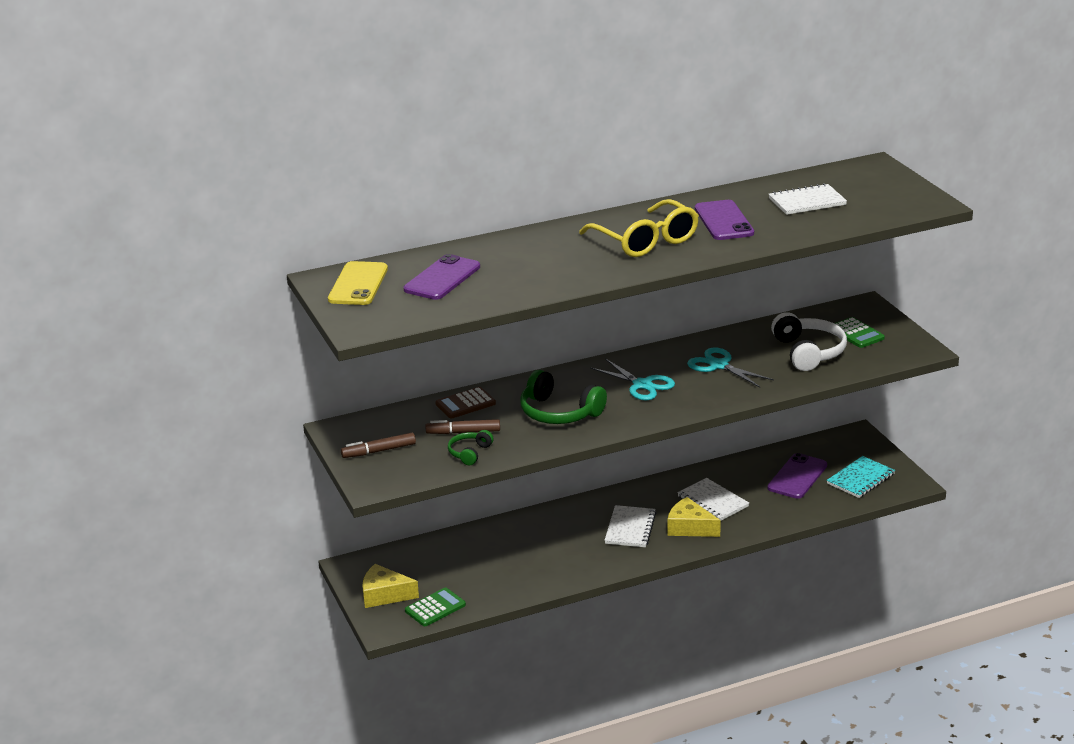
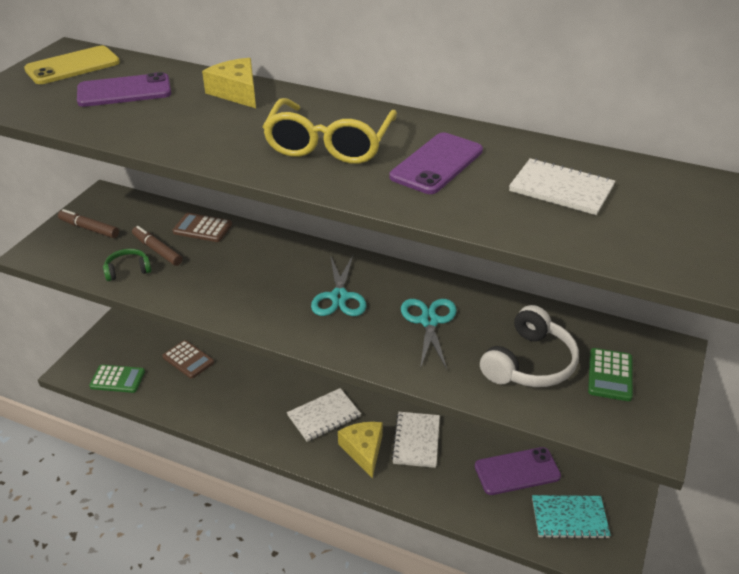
camera: 45 degrees right, 10 degrees up
(384, 595) = (112, 345): yellow cheese -> yellow cheese (236, 92)
(466, 563) = (188, 360): none -> brown calculator
(559, 413) = (240, 279): green headphones -> none

